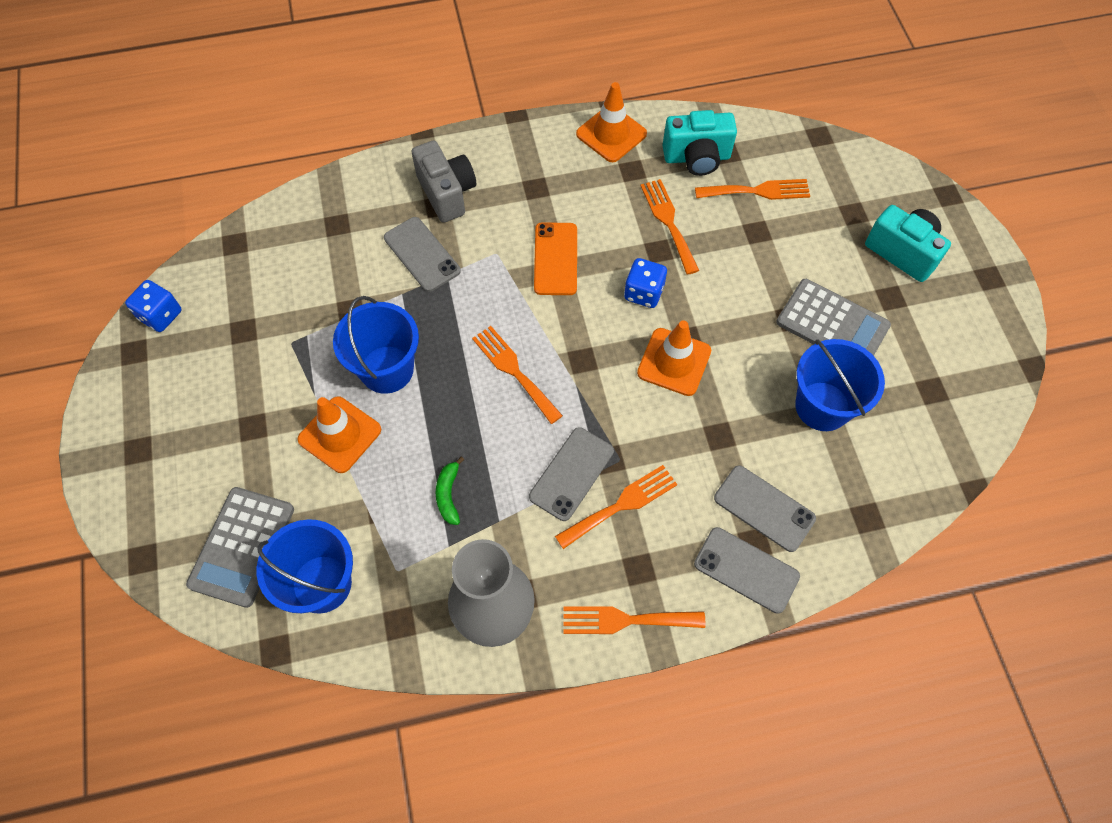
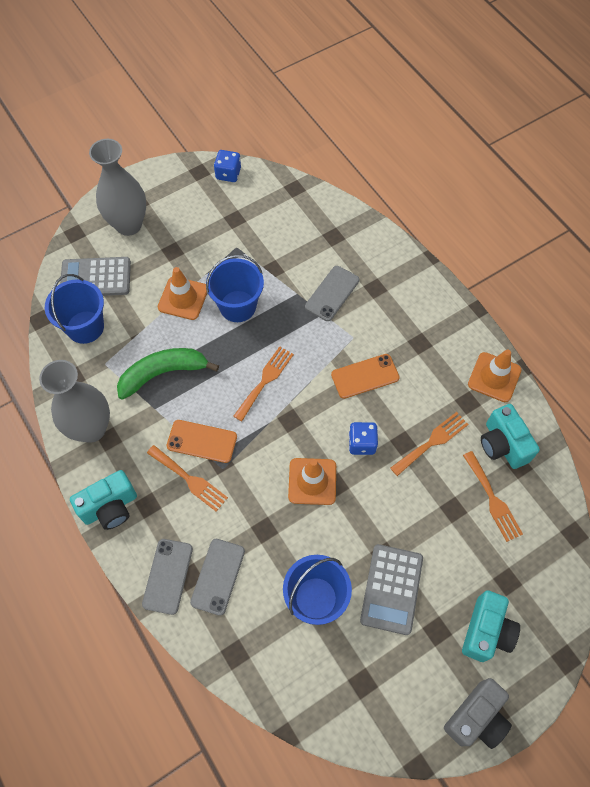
camera: 70 degrees right, 0 degrees up
(172, 474) = (128, 225): none -> grey vase
(447, 193) = (388, 290): grey camera -> grey camera (476, 717)
(448, 494) = (163, 373): green banana -> green banana, size x2.12
(571, 474) = (202, 441): grey phone -> orange phone
(626, 620) = (110, 507): orange fork -> turquoise camera

